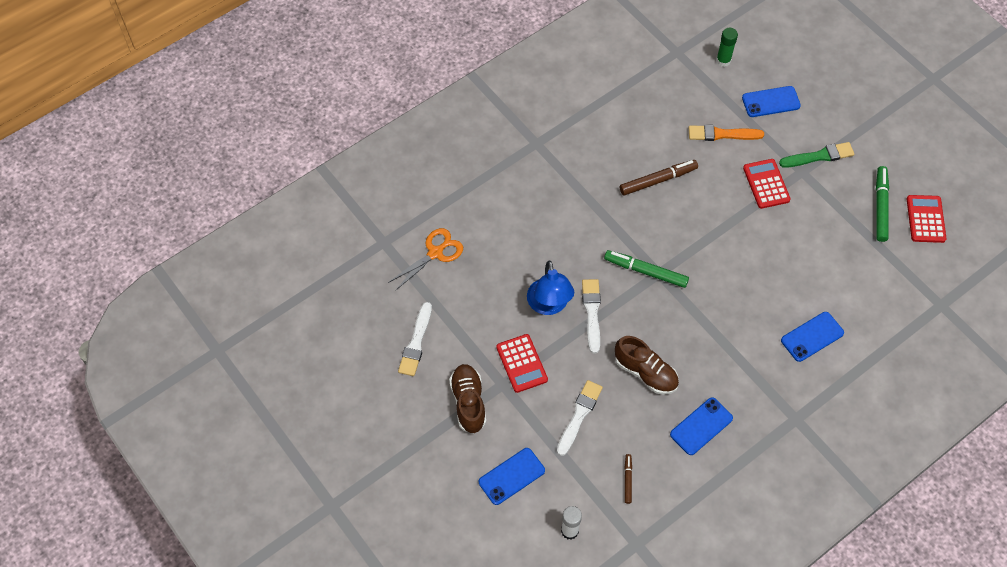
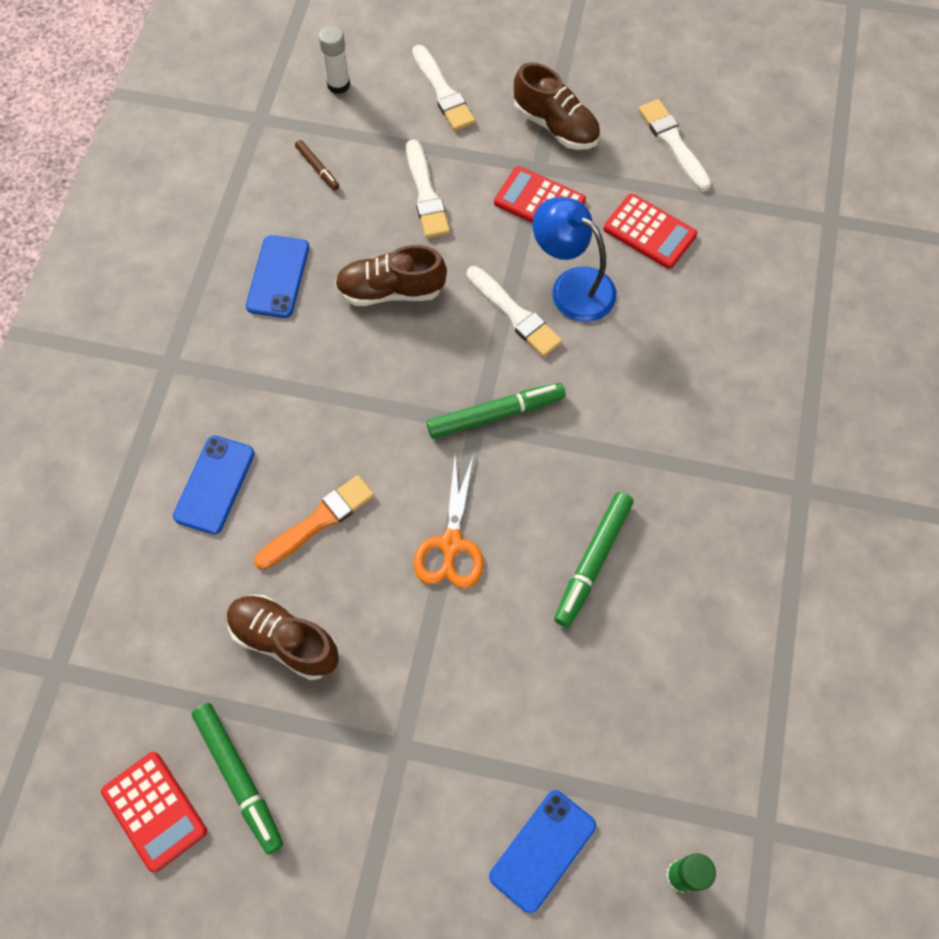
camera: 140 degrees right, 5 degrees up
(435, 253) = (762, 250): orange scissors -> orange scissors (451, 544)
(511, 476) = (442, 91): blue phone -> white brush
(658, 180) = (593, 561): brown marker -> green marker
(722, 134) = (568, 719): orange brush -> orange brush (317, 522)
(766, 184) = (438, 679): red calculator -> red calculator (649, 232)
(819, 156) = (393, 800): green brush -> none
(824, 244) = (284, 641): none -> brown shoe

